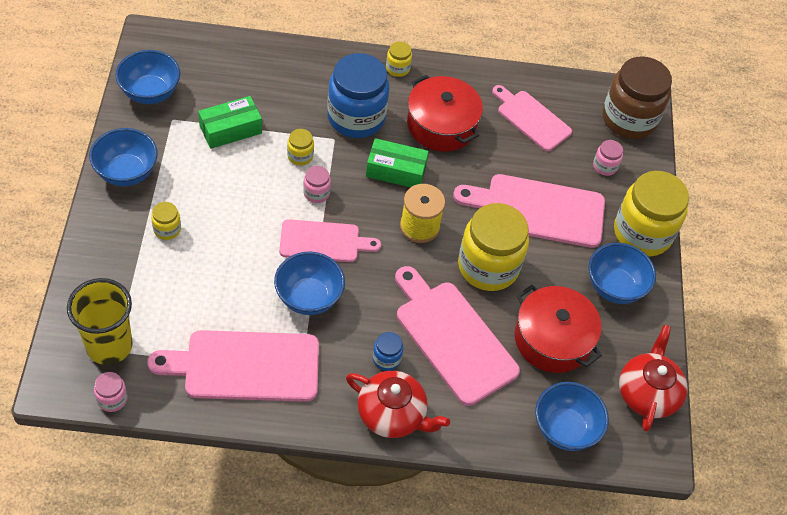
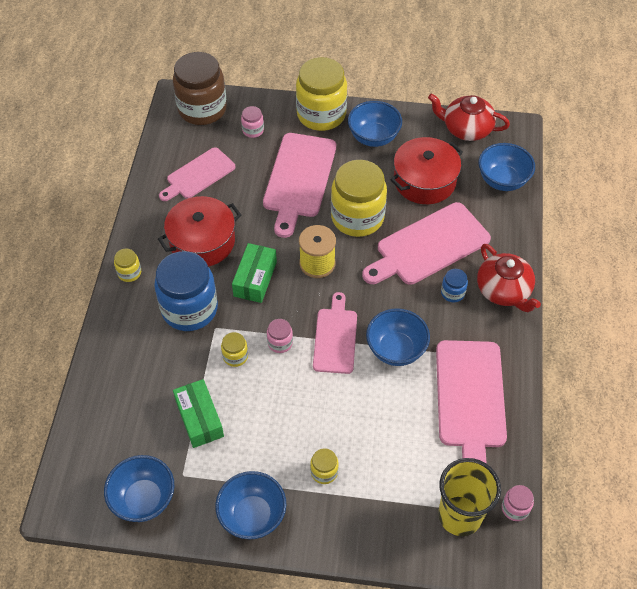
camera: 80 degrees left, 0 degrees up
(392, 414) = (504, 290): red teapot -> red teapot turned 120 degrees clockwise

